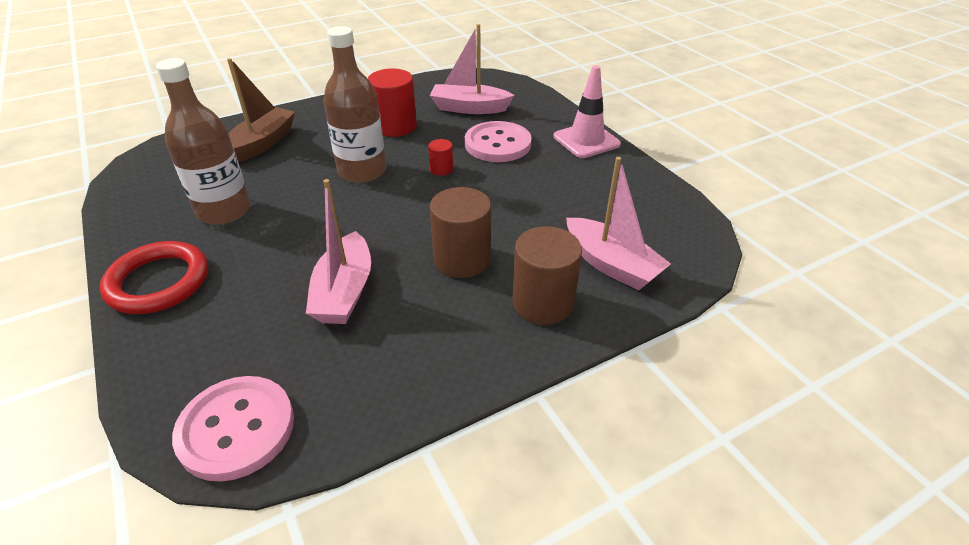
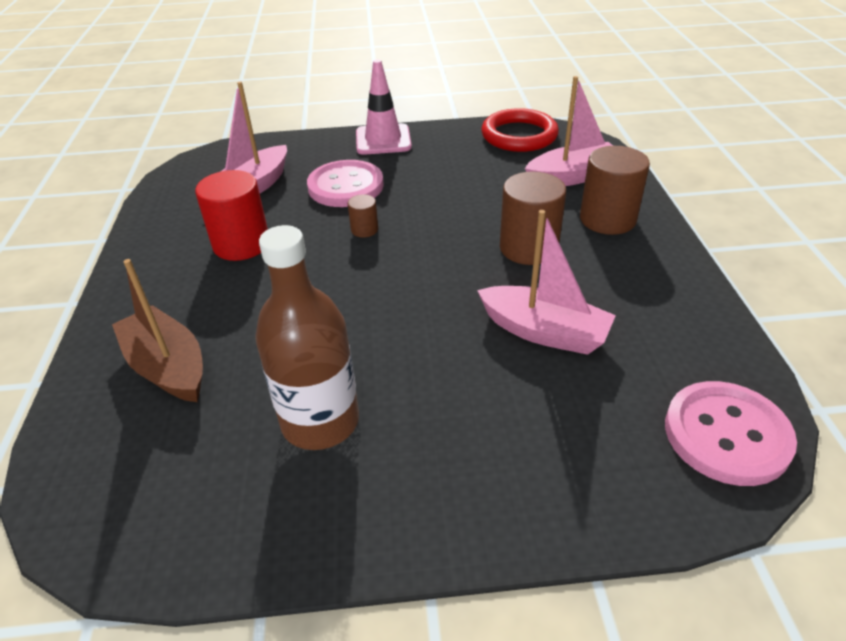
camera: 65 degrees left, 0 degrees up
(158, 282) = (450, 501): red ring -> red ring (519, 135)
(362, 171) = (321, 285): brown bottle -> none
(441, 169) = (364, 230): red cylinder -> brown cylinder

